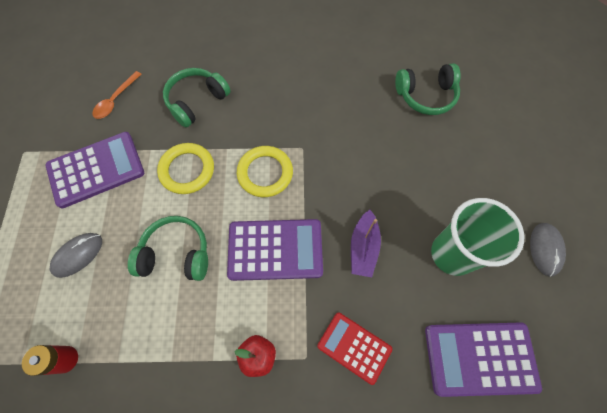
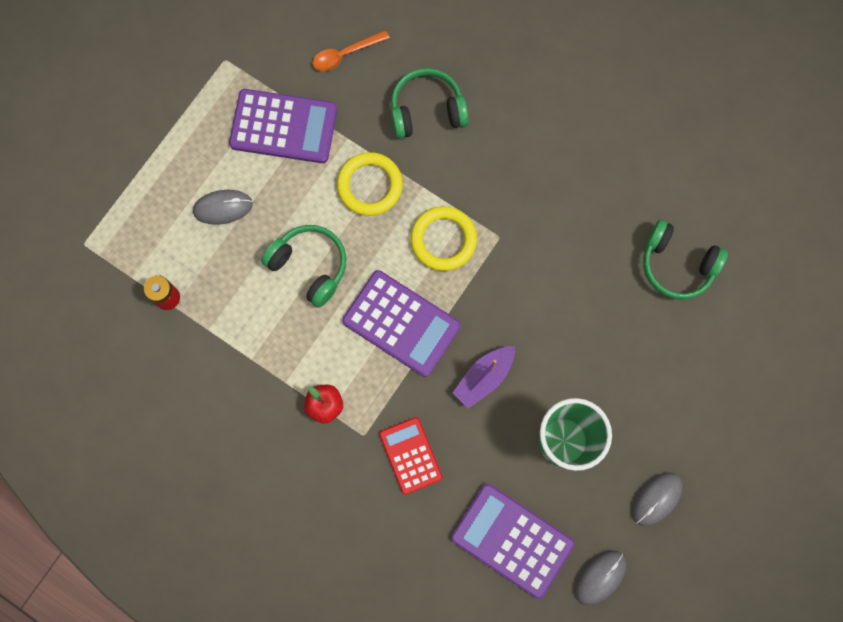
camera: 35 degrees right, 10 degrees up
(562, 337) = (600, 577): none -> grey mouse

